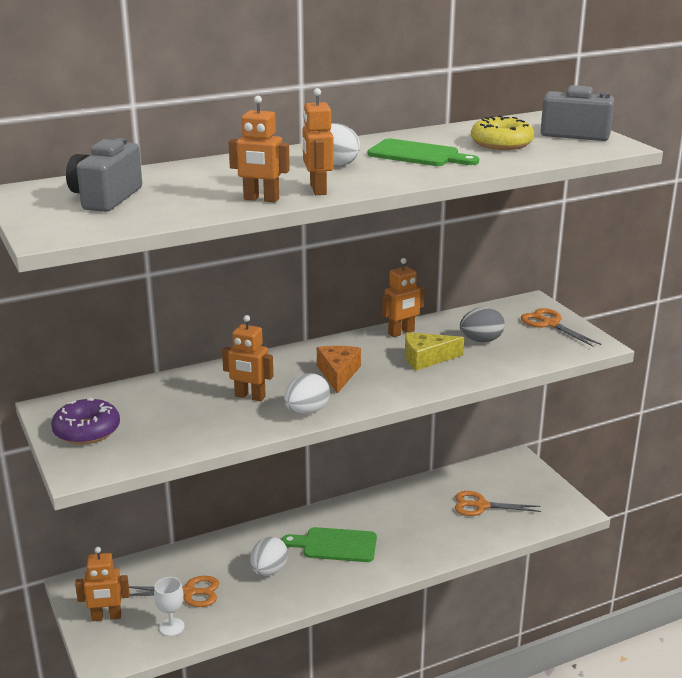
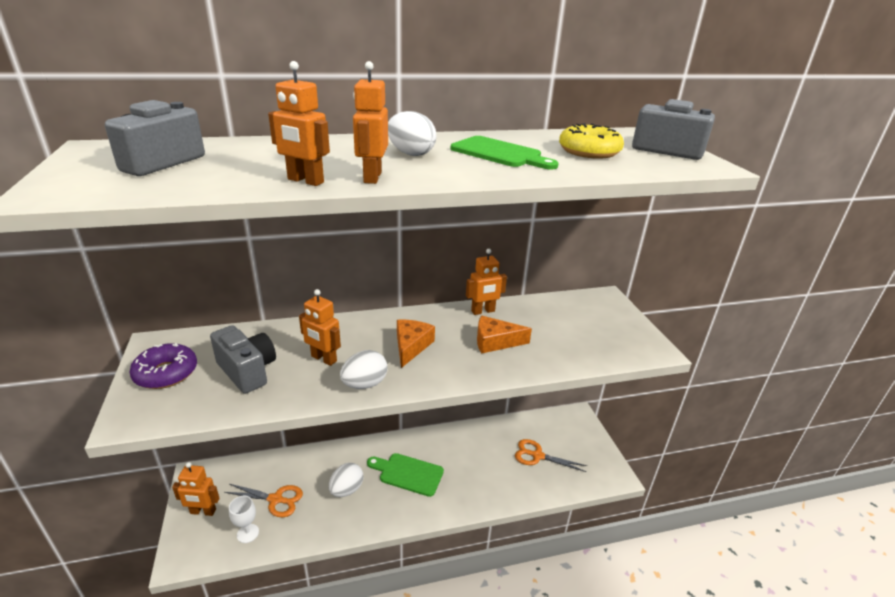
camera: 10 degrees right, 5 degrees up
(174, 417) = (247, 371): none -> grey camera
(426, 358) = (495, 342): yellow cheese -> orange cheese
(481, 341) = (550, 330): grey egg -> none
(549, 324) = (617, 321): orange scissors -> none

